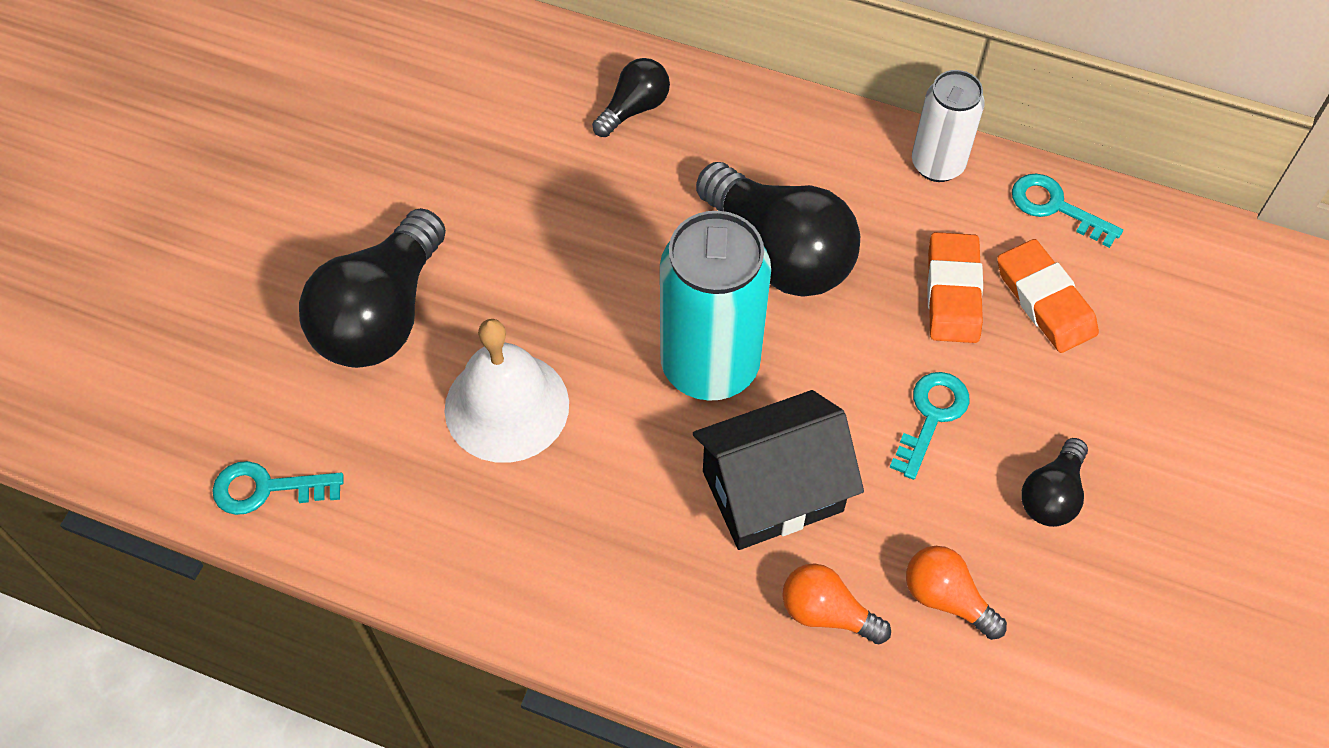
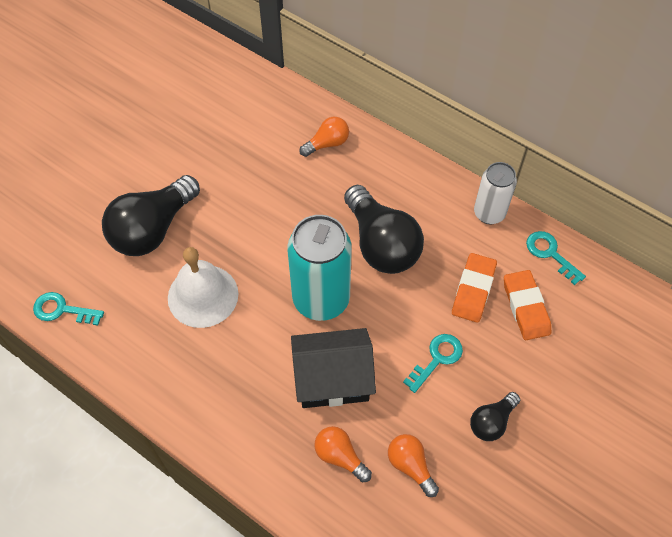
camera: 15 degrees right, 0 degrees up
(634, 108) = (327, 144): black light bulb -> orange light bulb

